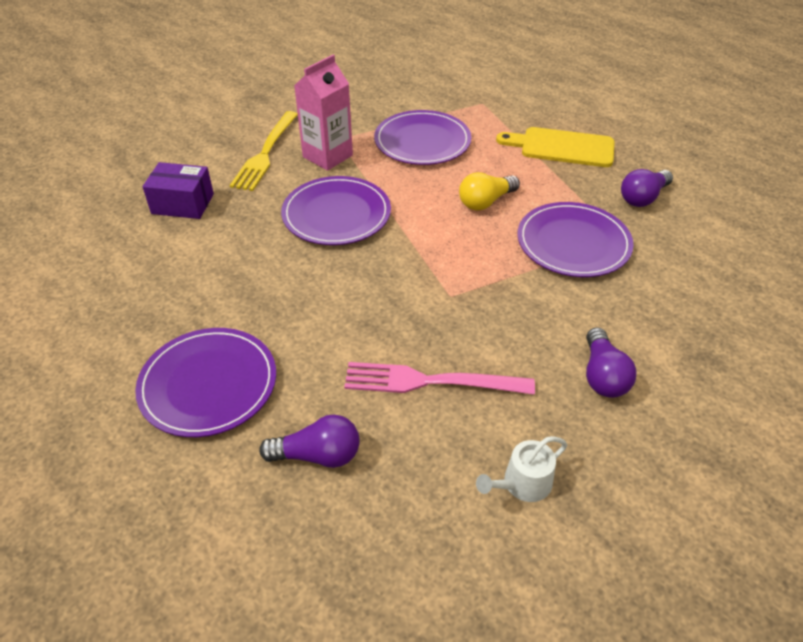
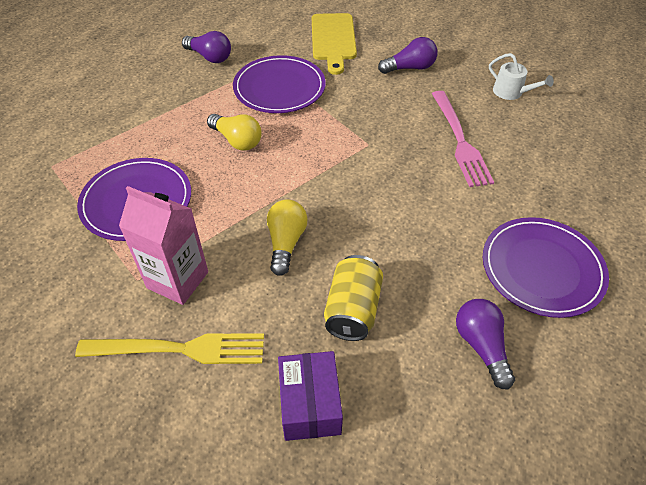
camera: 105 degrees left, 5 degrees up
(245, 239) = (353, 309): none -> yellow can
(318, 455) = (556, 183): purple light bulb -> purple light bulb (481, 346)
(336, 214) = (286, 243): purple plate -> yellow light bulb
(562, 147) = (138, 103): yellow cutting board -> yellow cutting board (333, 40)

